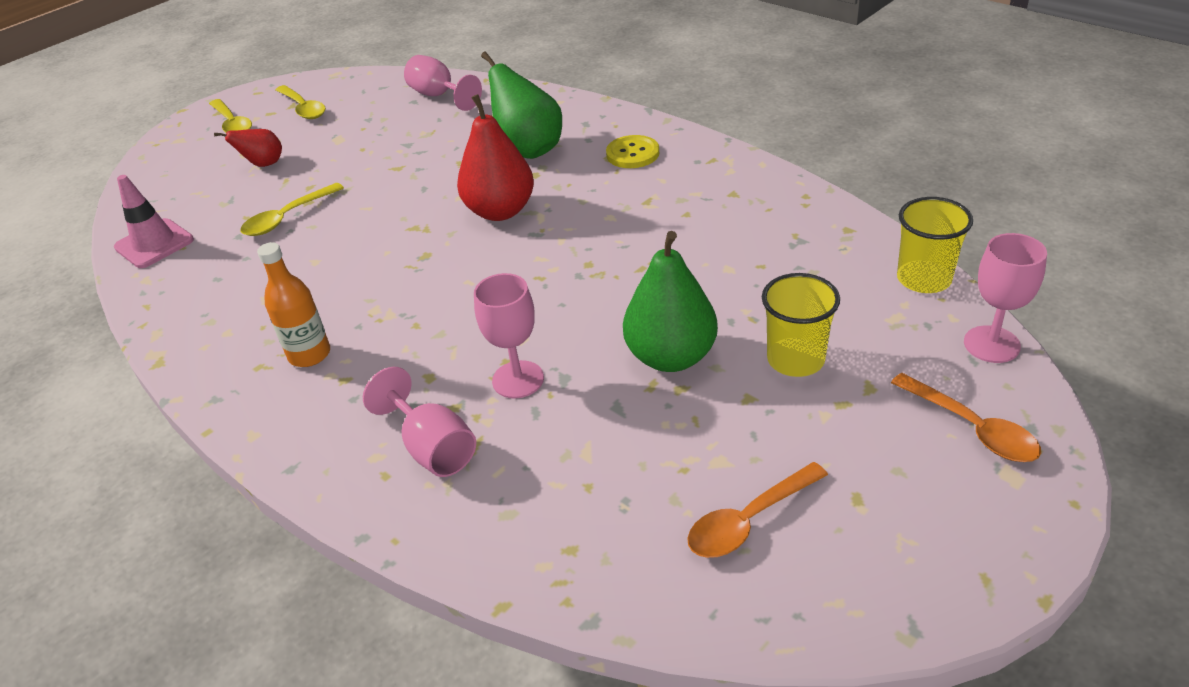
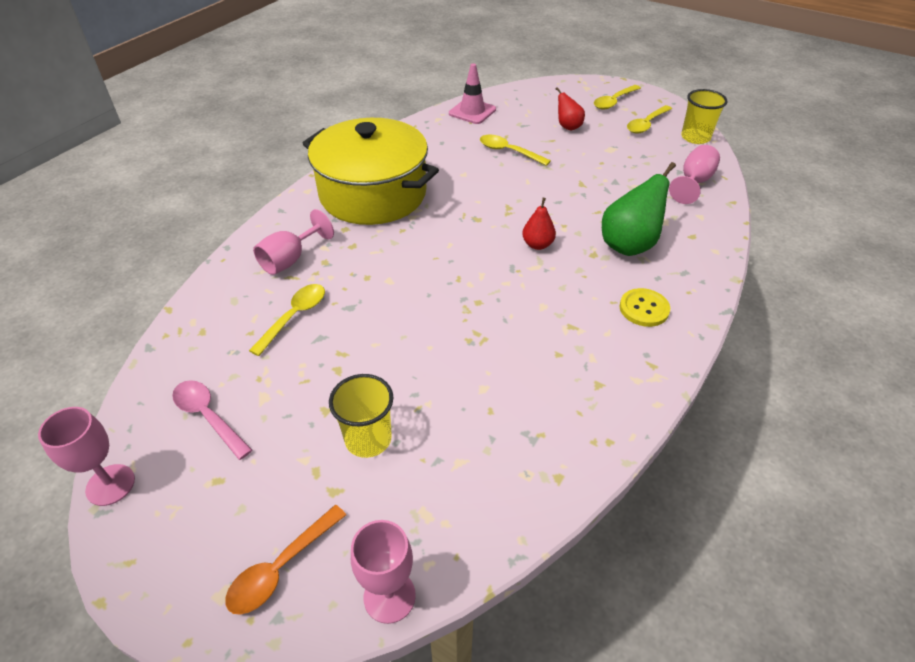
camera: 75 degrees right, 5 degrees up
(309, 354) = (373, 194): orange bottle -> yellow pot
(500, 211) = (537, 245): red pear -> red pear, size x0.56
(518, 379) = (348, 285): pink goblet -> pink goblet (110, 485)
(567, 436) = (294, 316): none -> yellow spoon
(671, 357) = (371, 361): green pear -> none
(748, 521) = (208, 416): orange spoon -> pink spoon
(923, 279) = (485, 542): yellow cup -> yellow cup (695, 137)

